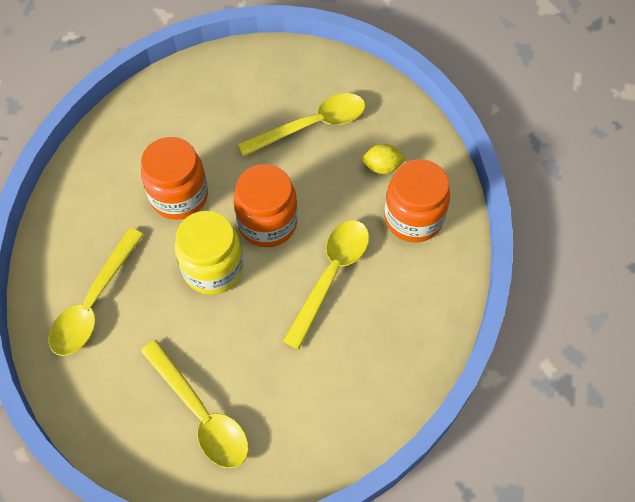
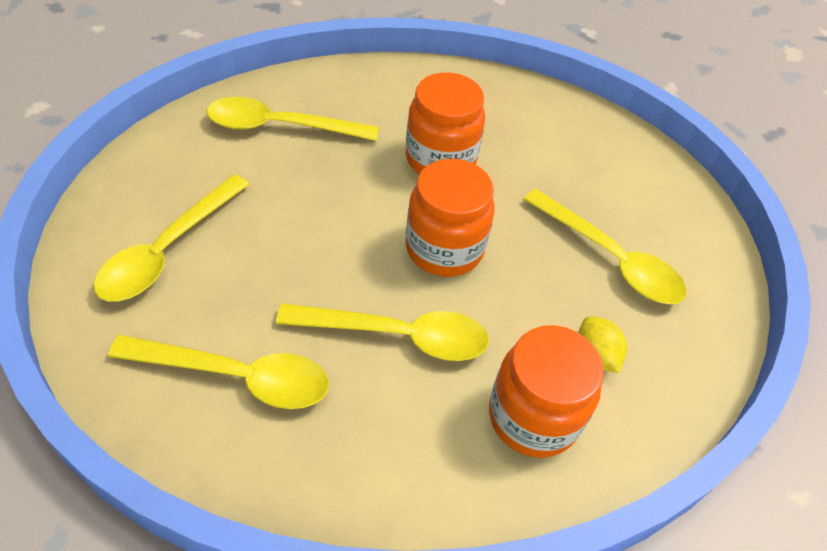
camera: 65 degrees right, 10 degrees down
(213, 268) = (360, 212): yellow jar -> none
(331, 385) = (236, 376): none -> yellow spoon

